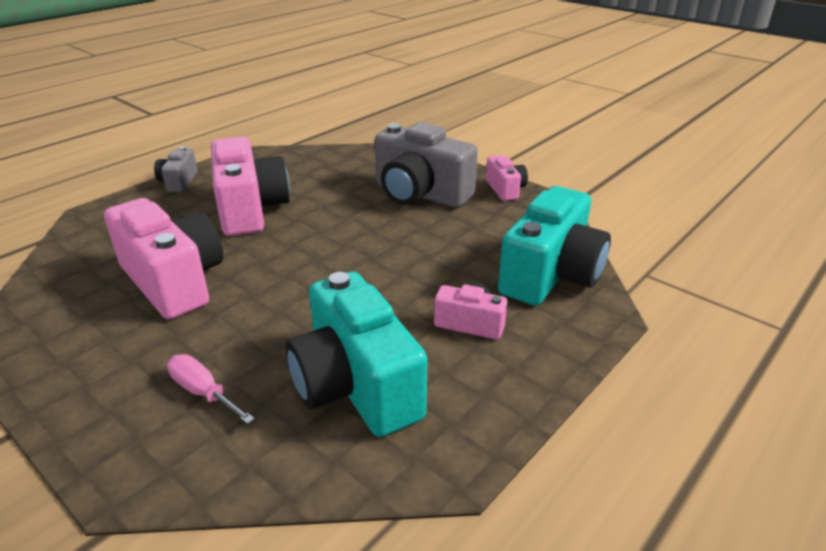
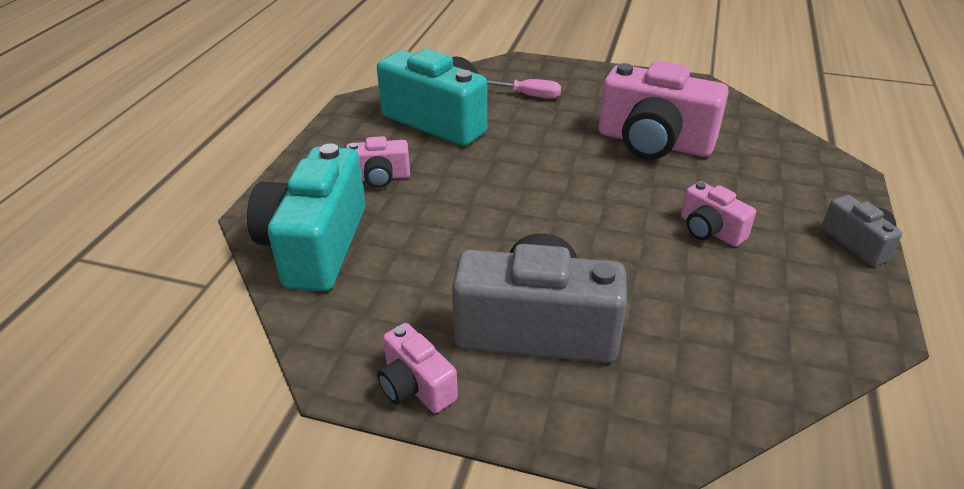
camera: 155 degrees right, 5 degrees up
(250, 209) = (710, 230): pink camera -> pink camera, size x0.50

